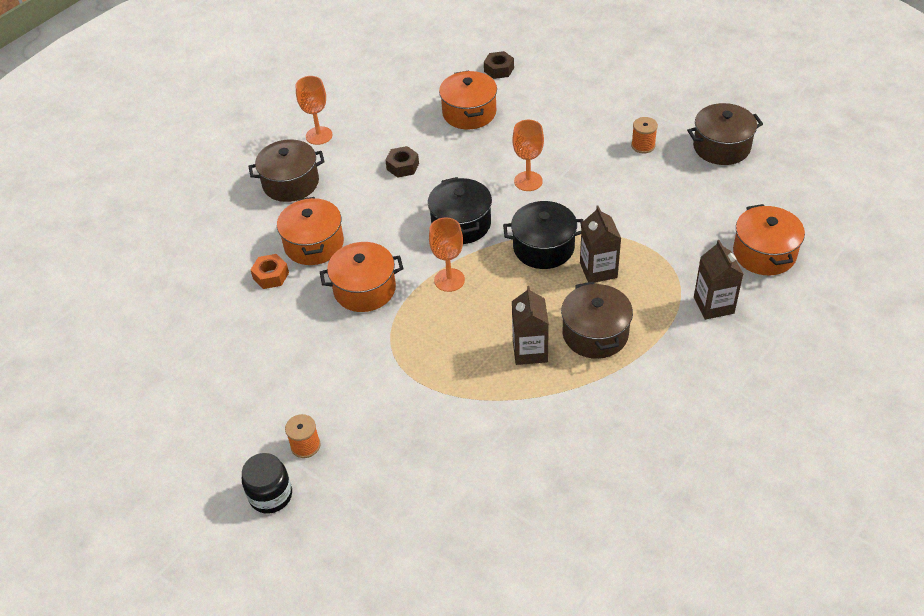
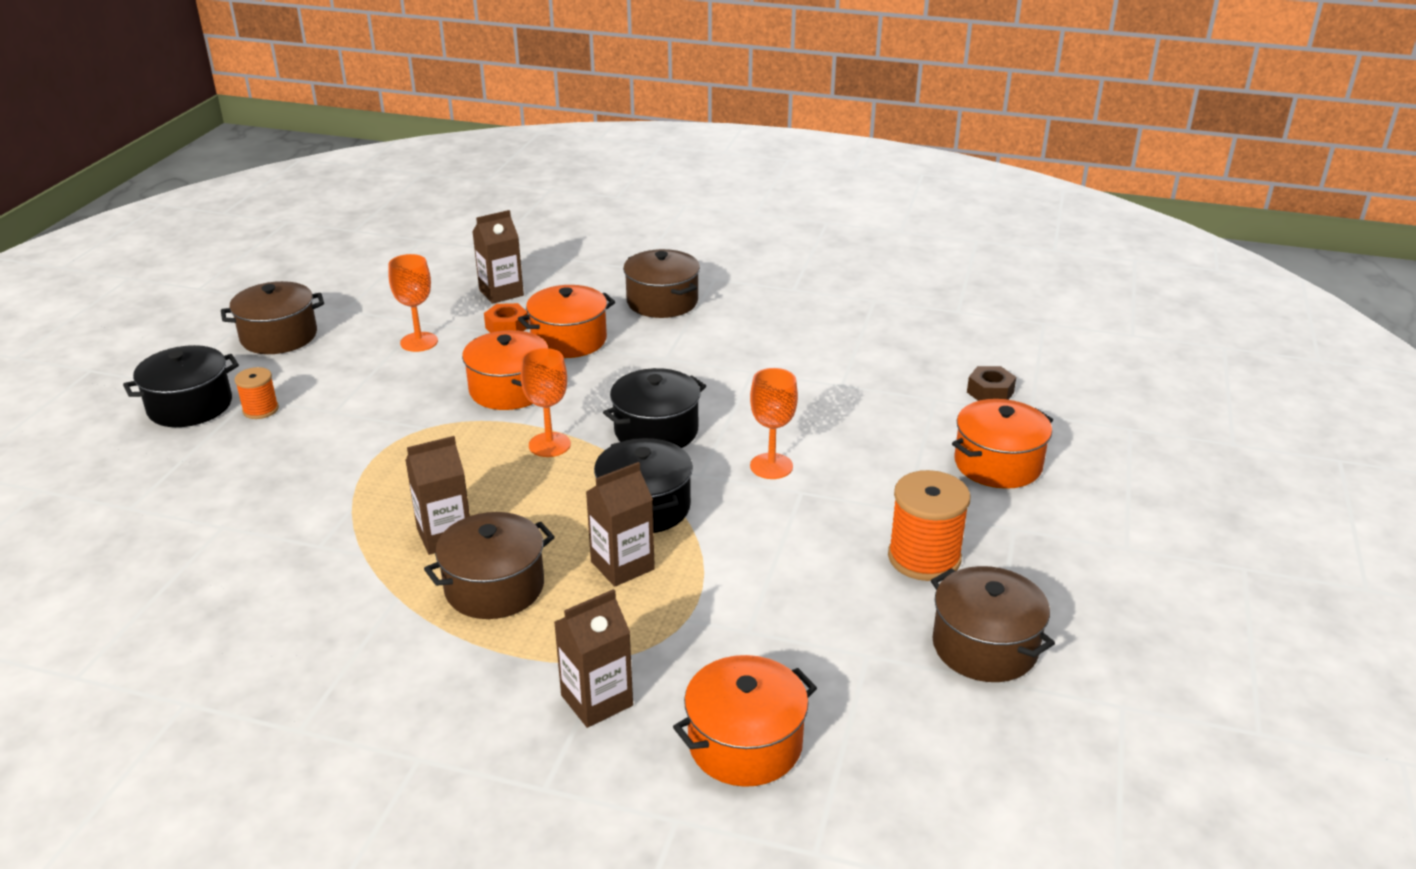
camera: 65 degrees right, 15 degrees down
(188, 425) = (279, 336): none -> brown pot
(211, 270) = (501, 293): none -> brown carton
(271, 495) = (190, 406): black jar -> black pot
(319, 135) = (755, 298): orange goblet -> orange goblet (419, 342)
(403, 166) = (738, 365): brown nut -> none
(469, 113) = (878, 389): orange pot -> orange pot (998, 464)
(643, 145) = (924, 558): orange spool -> orange spool, size x1.77

